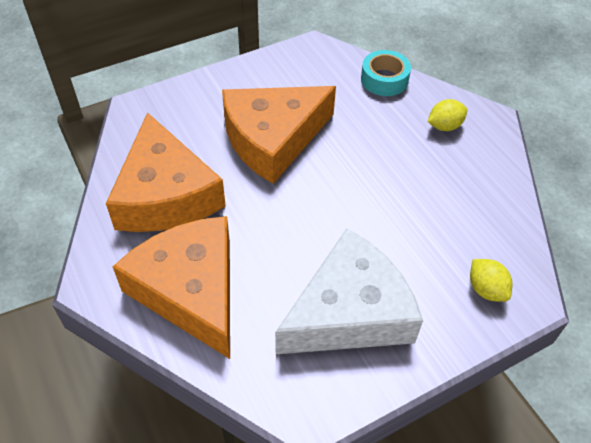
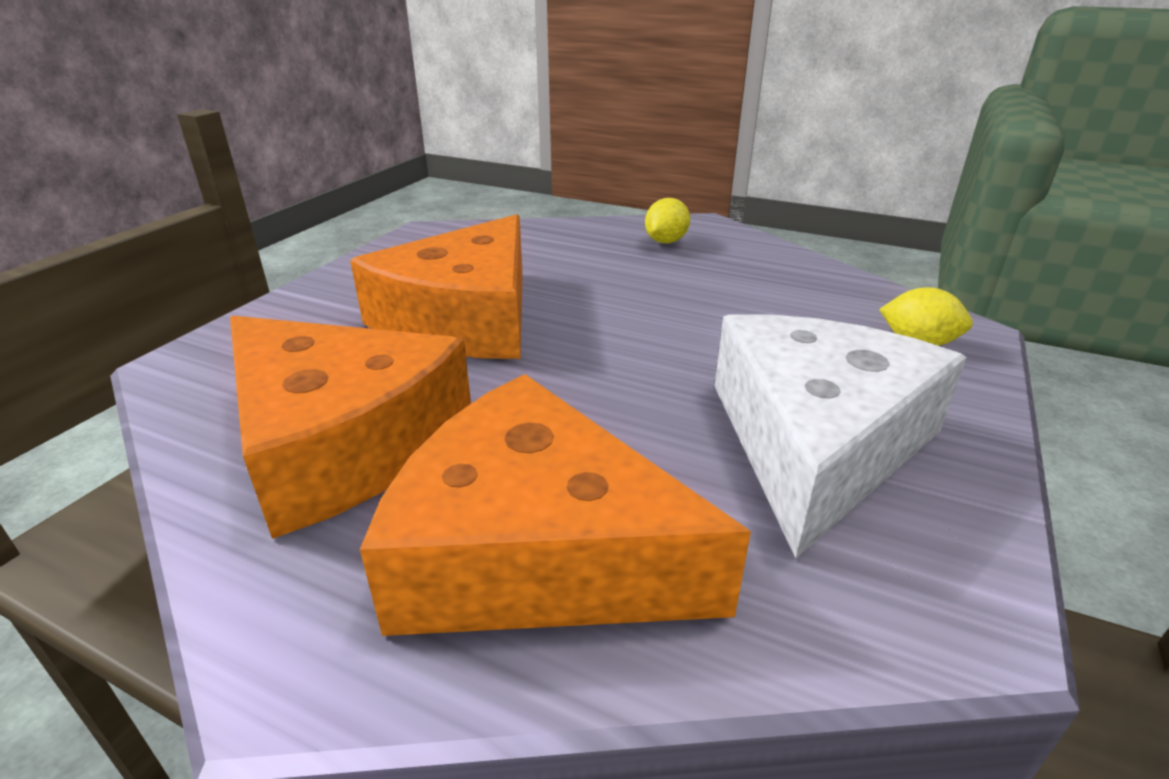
camera: 35 degrees left, 20 degrees down
(384, 79) = (548, 230): turquoise tape -> none

